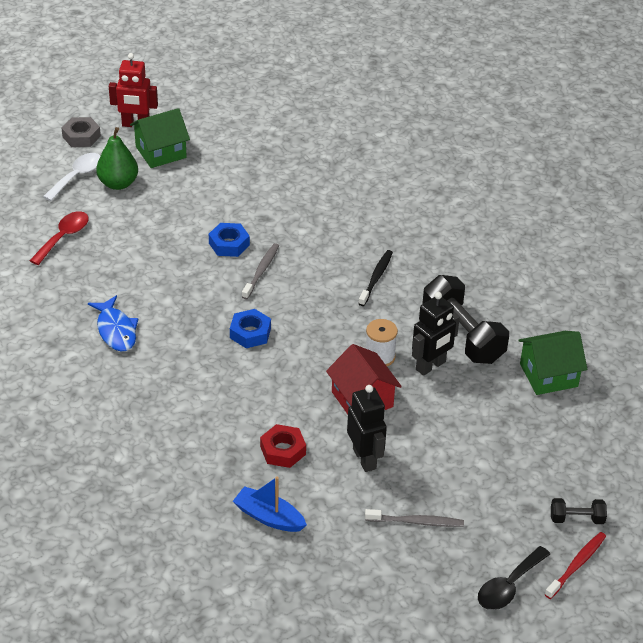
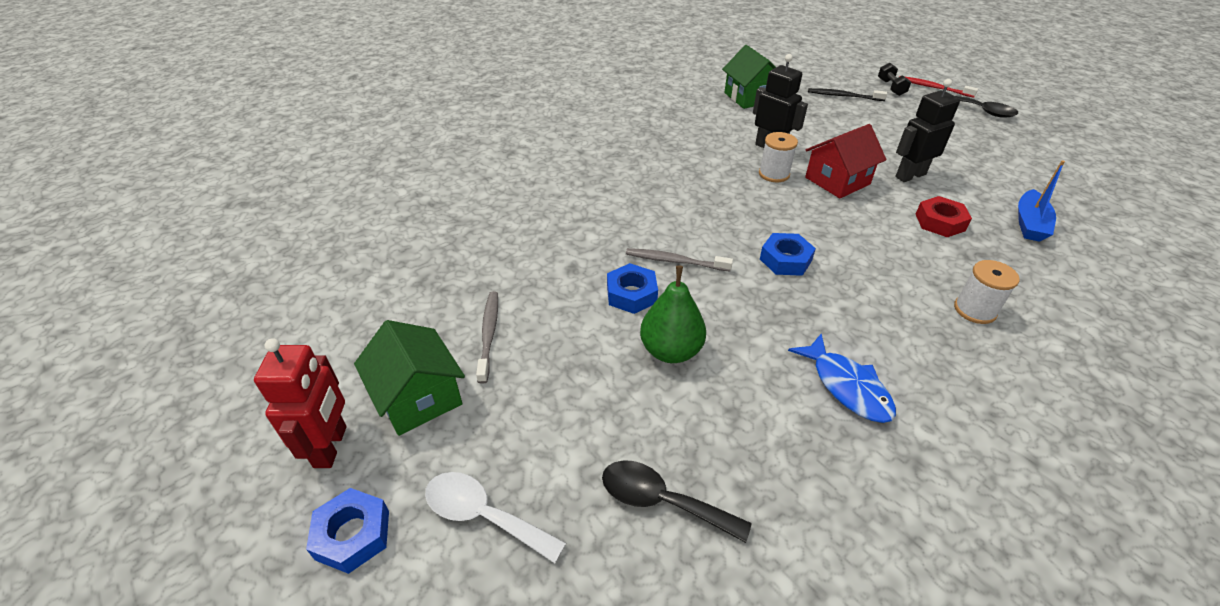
camera: 95 degrees left, 0 degrees up
(64, 237) = (662, 501): red spoon -> black spoon
(81, 136) = (353, 534): grey nut -> blue nut
(116, 330) = (847, 386): blue fish -> blue fish turned 90 degrees clockwise
(118, 183) = (504, 443): green pear -> green pear (671, 351)
(167, 425) = (975, 310): none -> white spool
(376, 277) = (659, 181): black toothbrush -> black toothbrush (843, 96)
(417, 522) = (957, 148): grey toothbrush -> grey toothbrush (489, 334)
(462, 335) = (721, 134): black dumbbell -> none

